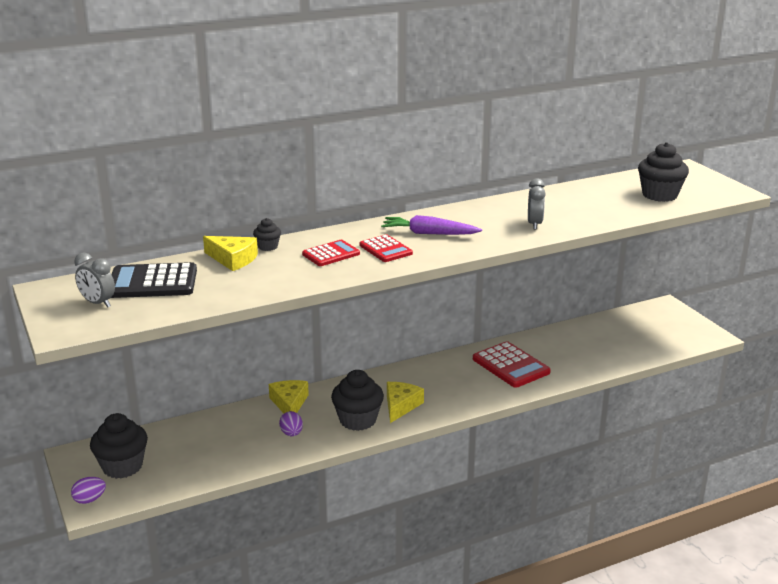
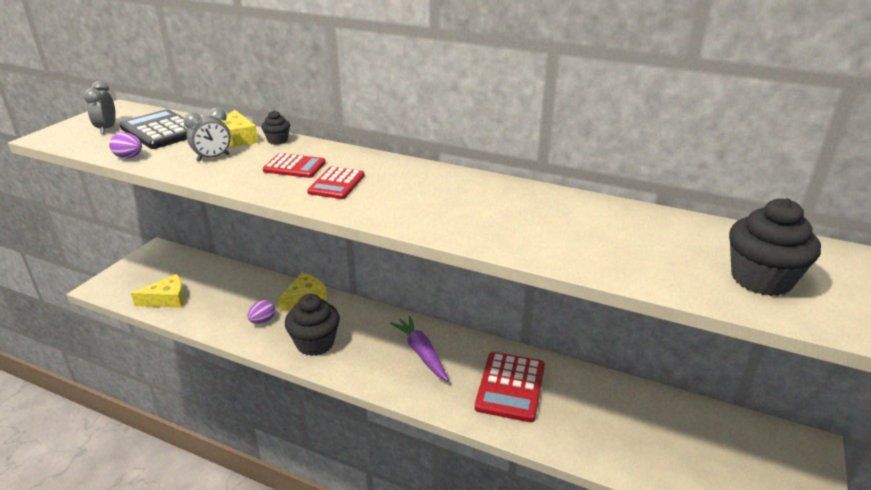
camera: 50 degrees right, 5 degrees up
(89, 500) = (107, 283): purple egg -> purple egg (129, 157)
(122, 466) = (156, 274): black cupcake -> none
(400, 406) = (362, 355): yellow cheese -> yellow cheese (167, 299)
(429, 233) = (403, 189): purple carrot -> purple carrot (421, 353)
(534, 224) = (517, 231): grey clock -> grey clock (213, 158)

